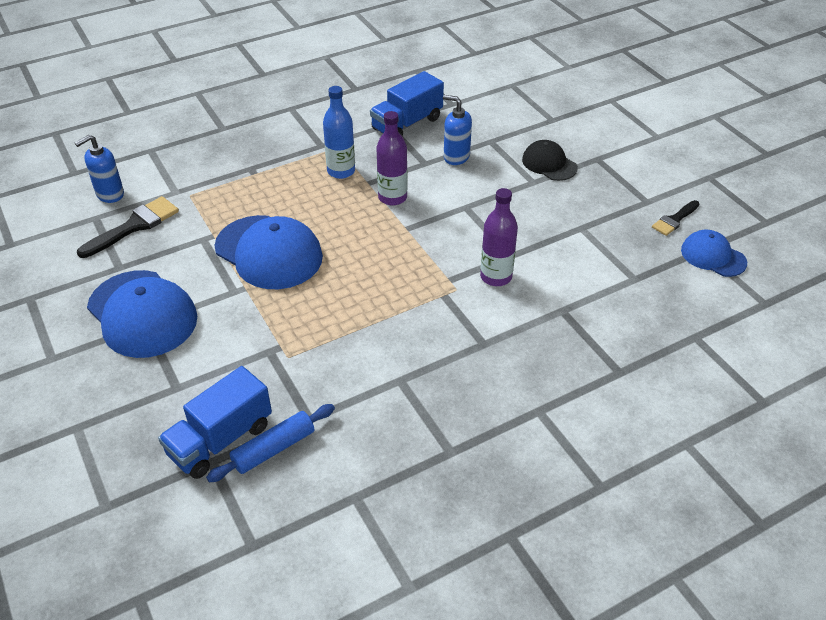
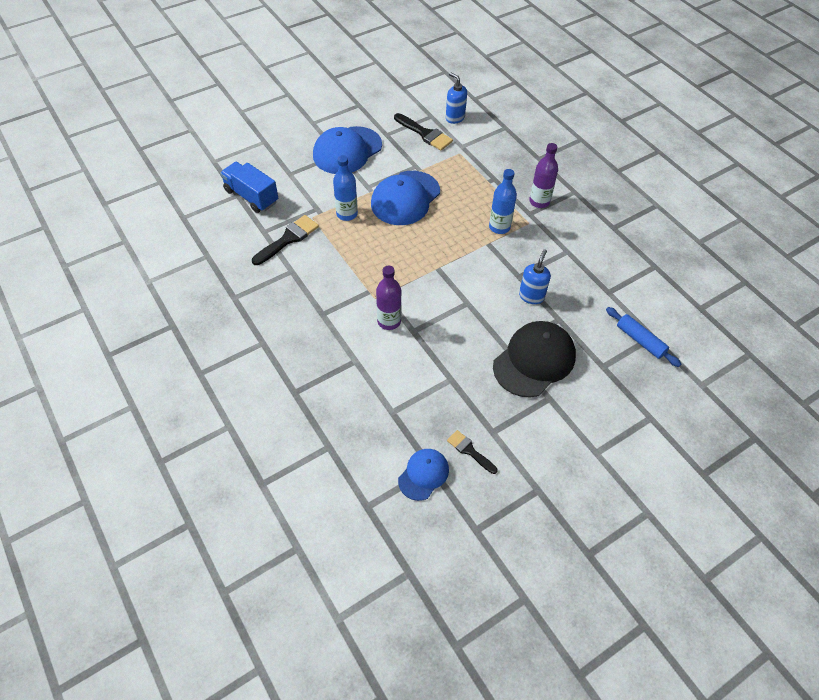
camera: 85 degrees right, 10 degrees up
(273, 449) = (243, 218): blue rolling pin -> blue rolling pin (640, 340)
(289, 316) = (347, 214): none -> blue bottle
(331, 386) = (288, 239): none -> black brush
(392, 197) = (472, 258): purple bottle -> purple bottle (539, 201)
(407, 124) = (570, 263): blue truck -> none
(549, 164) = (534, 360): black cap -> black cap, size x1.78

